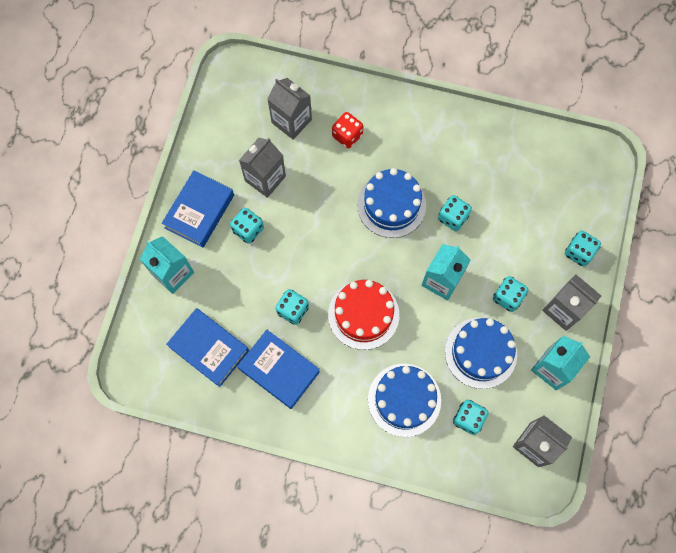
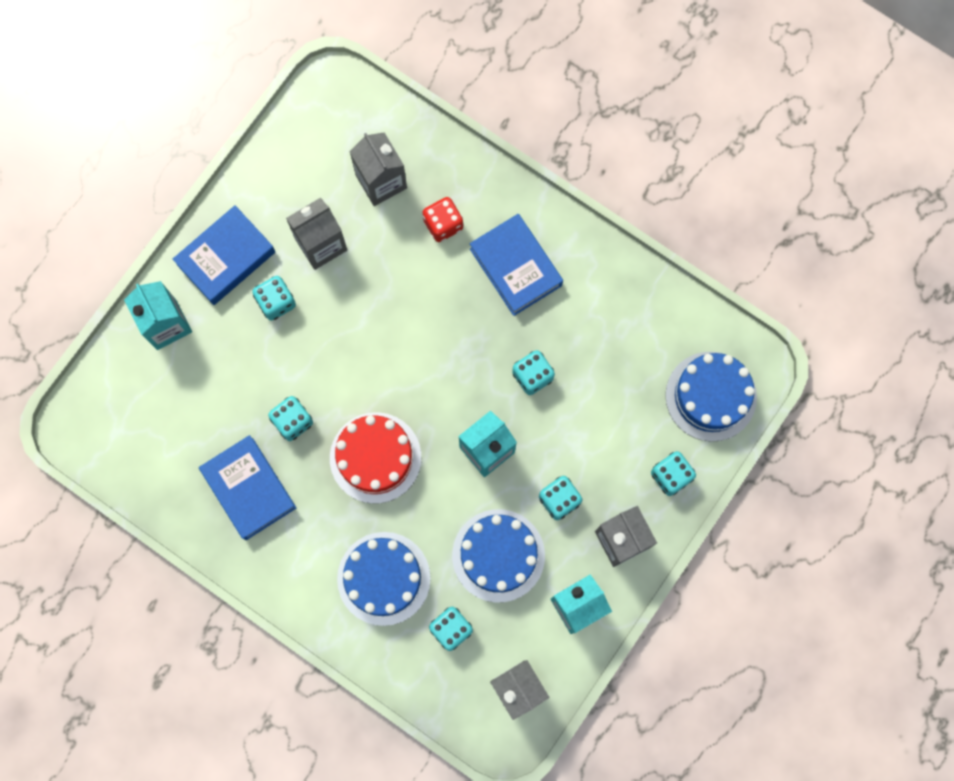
camera: 20 degrees right, 5 degrees up
(209, 348) = (176, 432): blue book -> blue book (516, 267)
(391, 205) = (463, 333): blue cake -> blue cake (711, 396)

